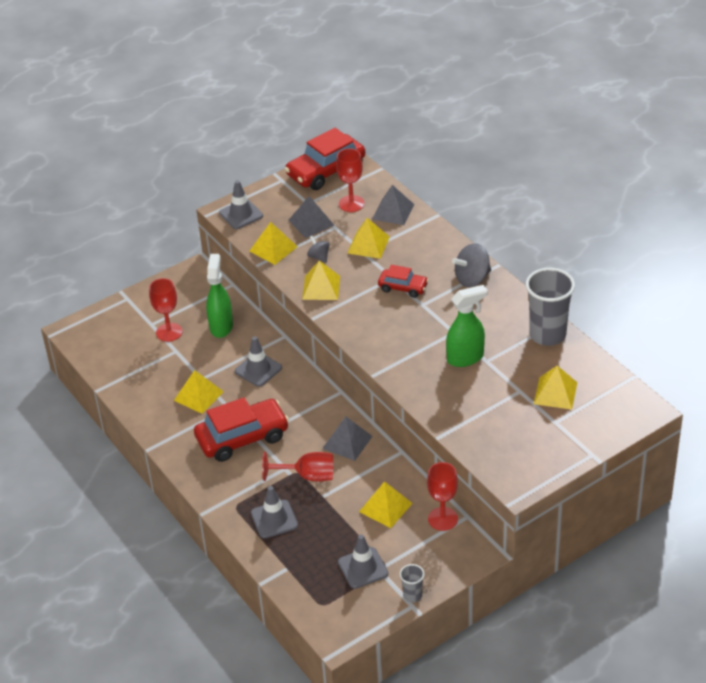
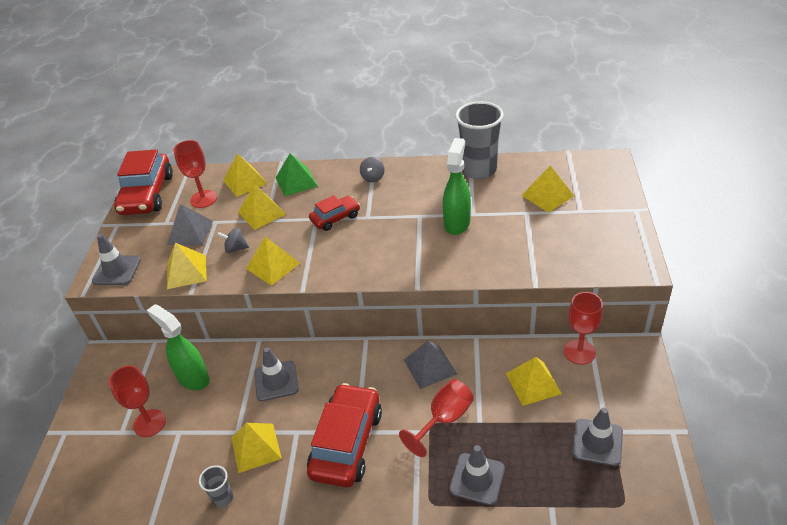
camera: 50 degrees left, 0 degrees up
(393, 211) = (245, 181): grey pyramid -> yellow pyramid
(412, 595) = (659, 424): grey cup -> grey cup (223, 498)
(422, 239) = (296, 181): none -> green pyramid
(472, 279) = (373, 177): grey spinning top -> grey spinning top, size x0.59

